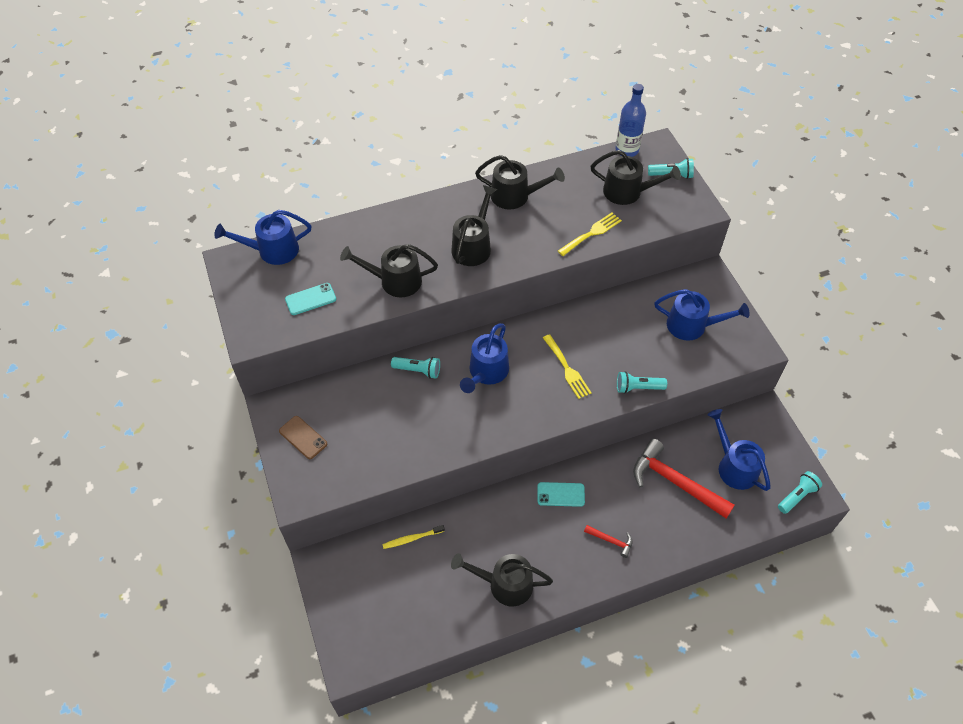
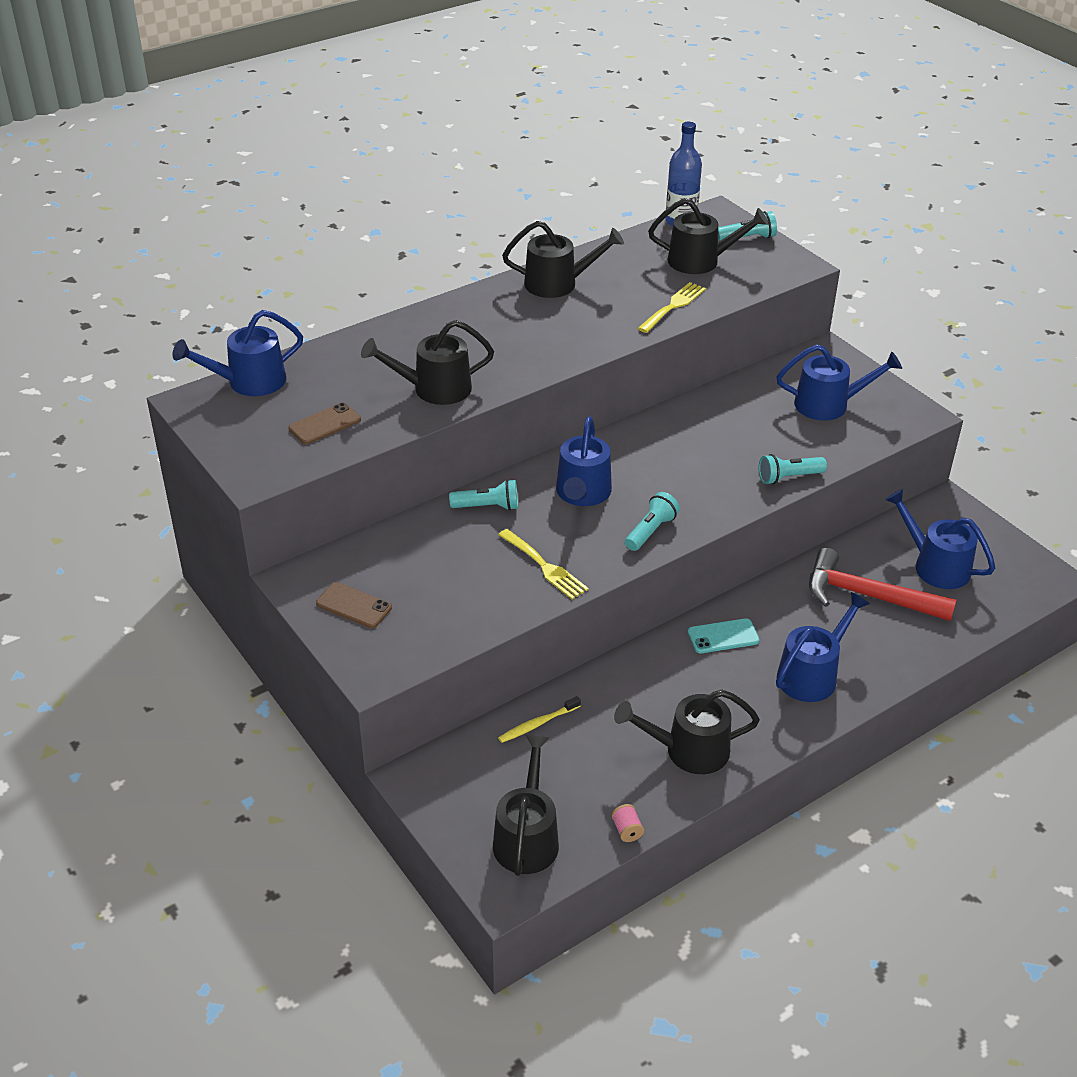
camera: 15 degrees left, 15 degrees down
(310, 299) = (325, 424): turquoise phone -> brown phone
(442, 638) = (627, 830): none -> pink spool
(473, 246) = (524, 339): black watering can -> black watering can (527, 837)
(567, 369) = (688, 473): yellow fork -> yellow fork (545, 566)
(611, 541) = (812, 675): red hammer -> blue watering can
(797, 496) = (1028, 583): turquoise flashlight -> turquoise flashlight (650, 531)

